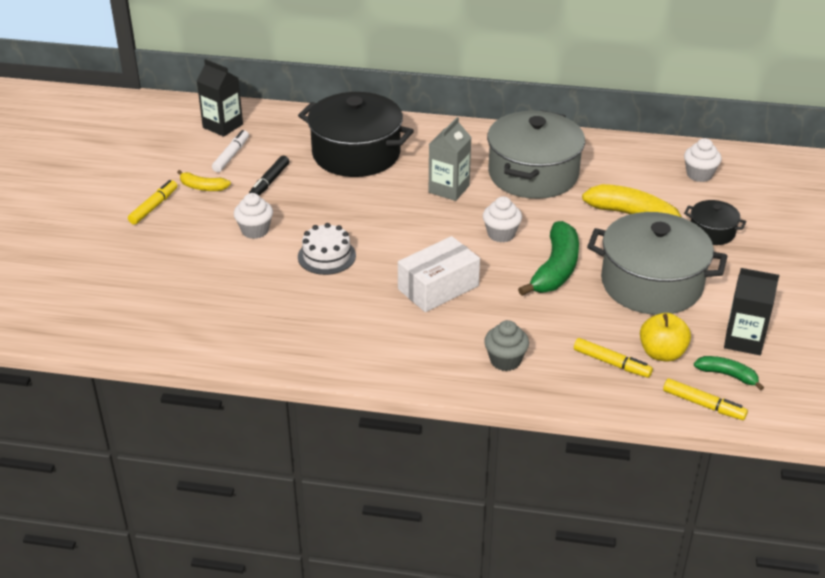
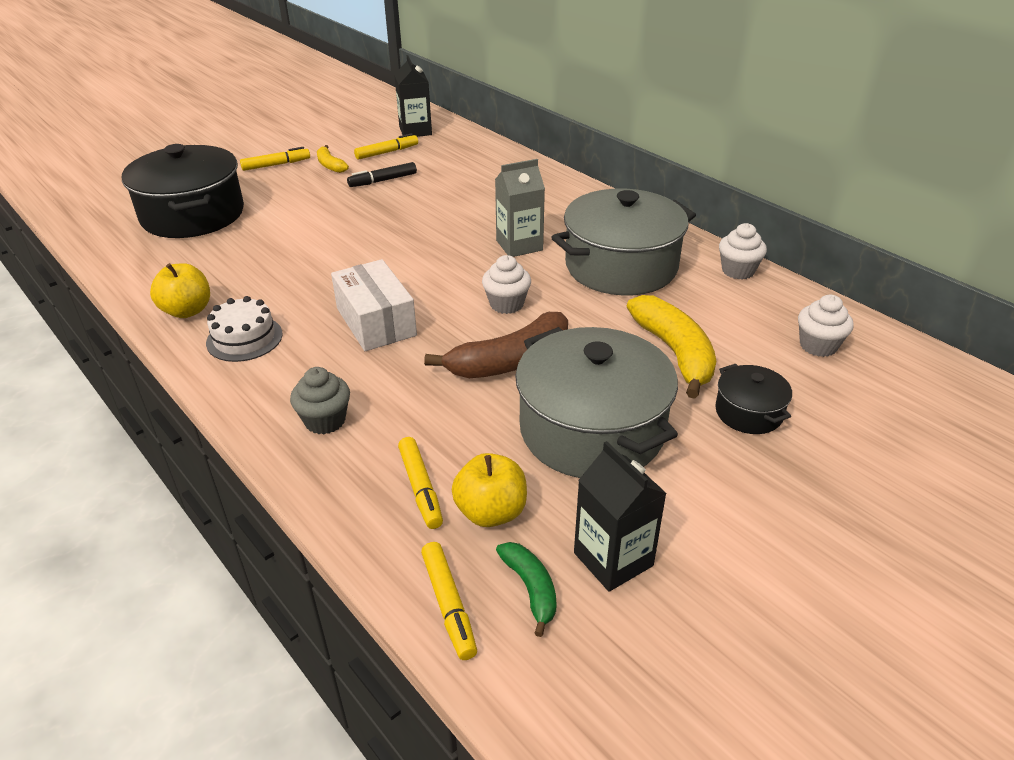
camera: 40 degrees right, 0 degrees up
(231, 155) = (387, 152): white marker -> yellow marker
(255, 230) = (313, 210): white cupcake -> white cupcake (738, 271)
(295, 348) = (187, 311): none -> yellow apple
(326, 256) = (331, 252): white cake -> white cake (244, 338)
(356, 154) = (484, 187): black pot -> black pot (193, 215)
(438, 287) = (376, 322): white box -> white box turned 60 degrees clockwise
(555, 269) = (510, 361): green banana -> brown banana

